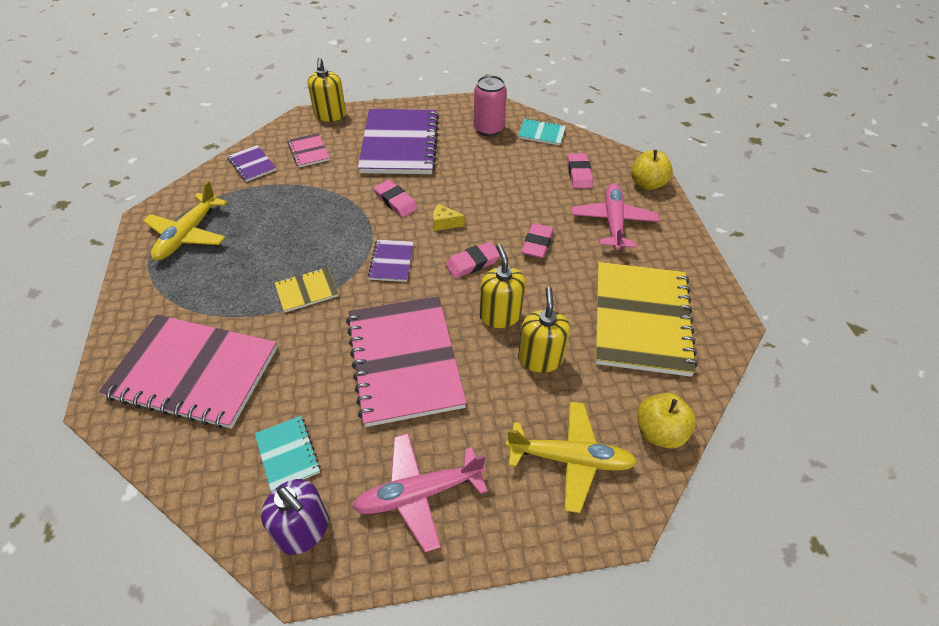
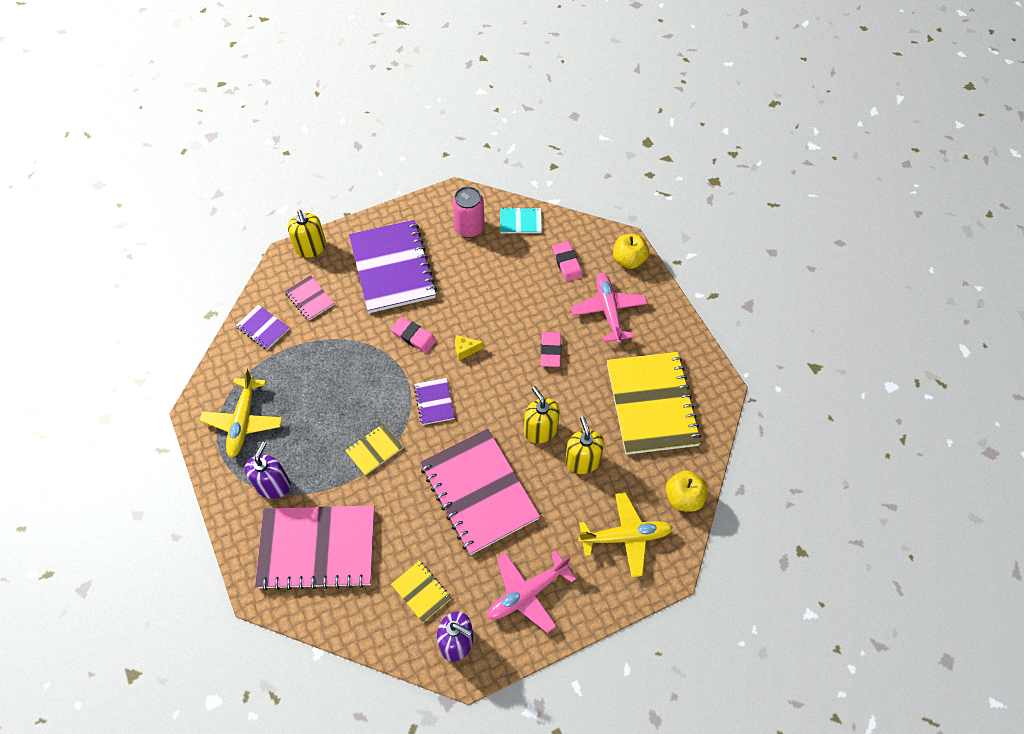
camera: 15 degrees left, 10 degrees up
(183, 298) = (273, 485): none -> purple soap dispenser
(287, 454) = (421, 592): turquoise notebook -> yellow notebook
(473, 263) = (503, 385): pink eraser -> none

